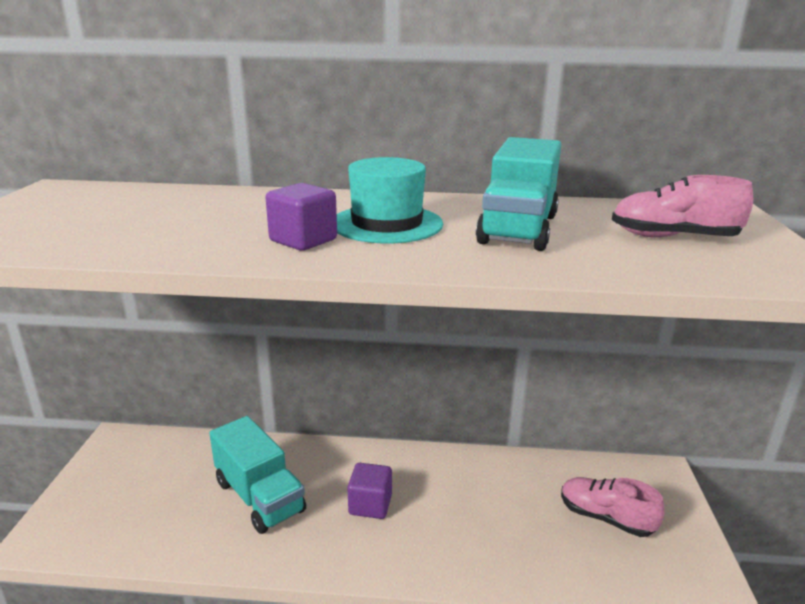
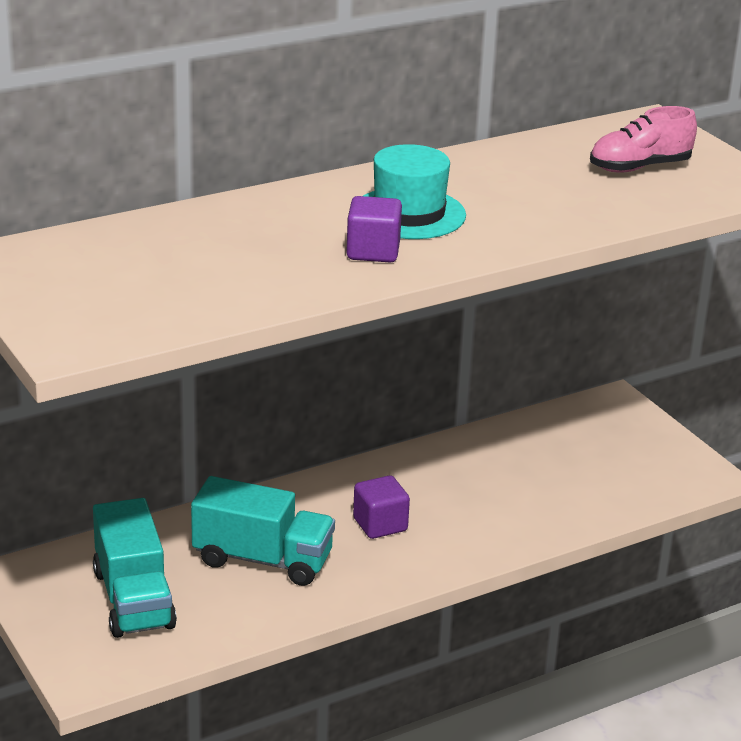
camera: 35 degrees left, 5 degrees up
(518, 229) = (519, 190): turquoise truck -> turquoise truck (133, 599)
(605, 518) = (595, 456): pink shoe -> none

